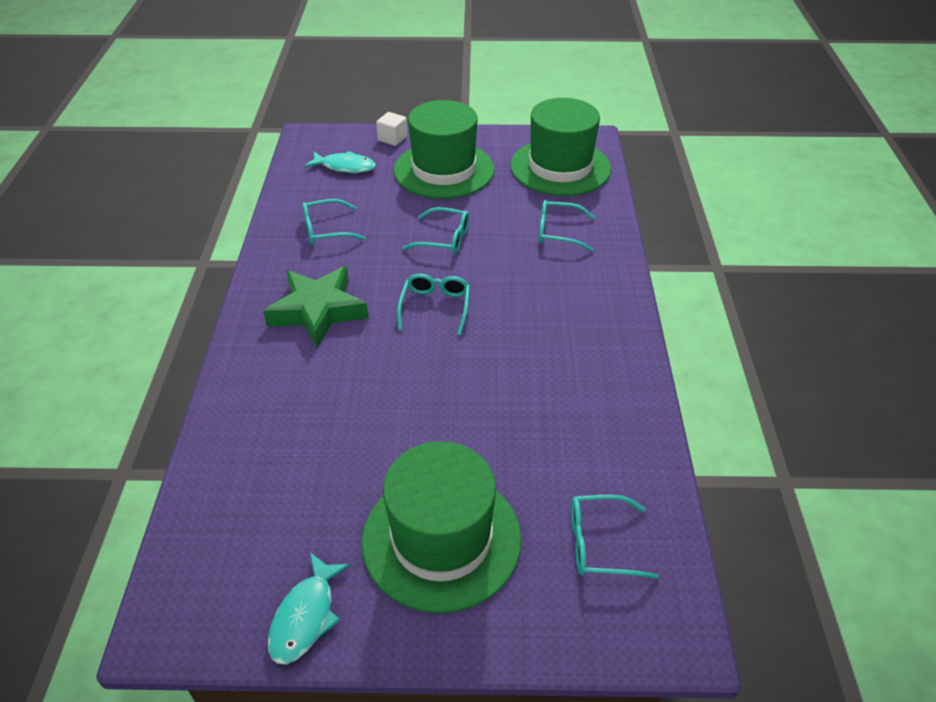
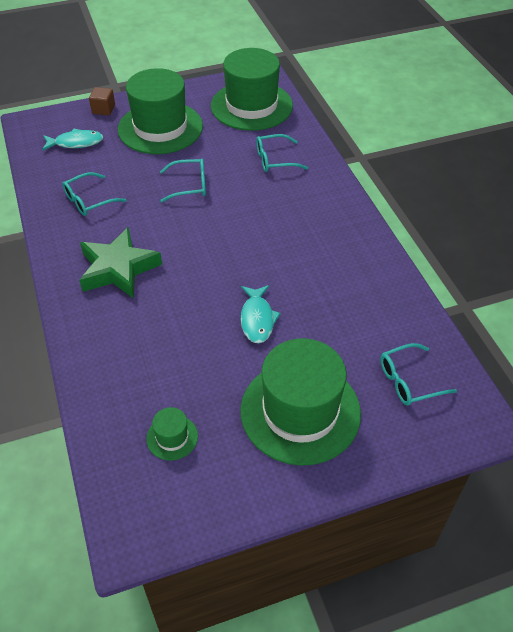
camera: 20 degrees left, 5 degrees up
(275, 521) = (172, 437): none -> green hat
(305, 616) = (231, 496): turquoise fish -> turquoise fish (257, 319)
(392, 138) = (103, 109): white cube -> brown cube
(435, 307) = (210, 242): turquoise glasses -> none

